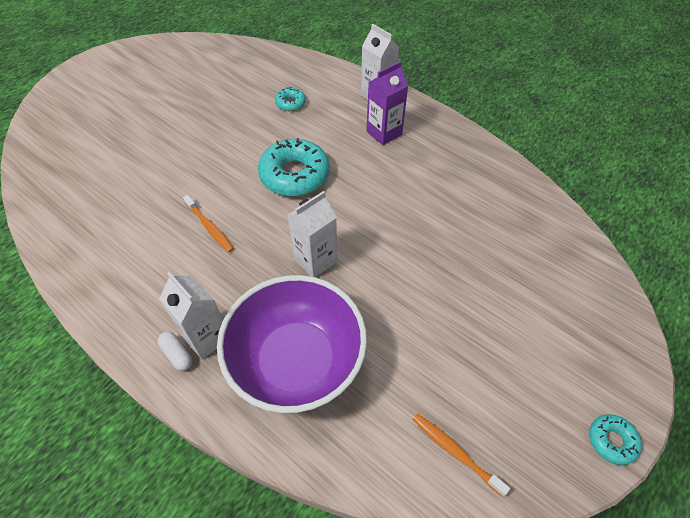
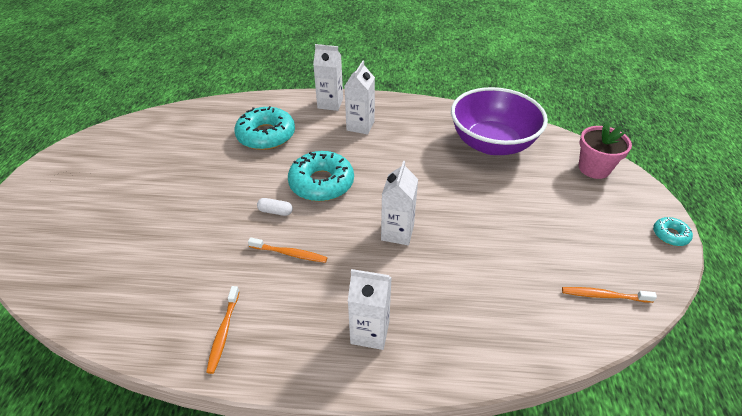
camera: 35 degrees left, 10 degrees down
(105, 265) = (223, 332): none -> orange toothbrush
(177, 354) = (359, 359): white capsule -> white capsule (275, 211)
(290, 103) = (266, 135): turquoise donut -> turquoise donut, size x2.05
(296, 361) = (453, 306): purple bowl -> purple bowl (492, 143)
(384, 133) = (360, 126): purple carton -> white carton
(598, 309) = (594, 168): none -> pink flower pot

